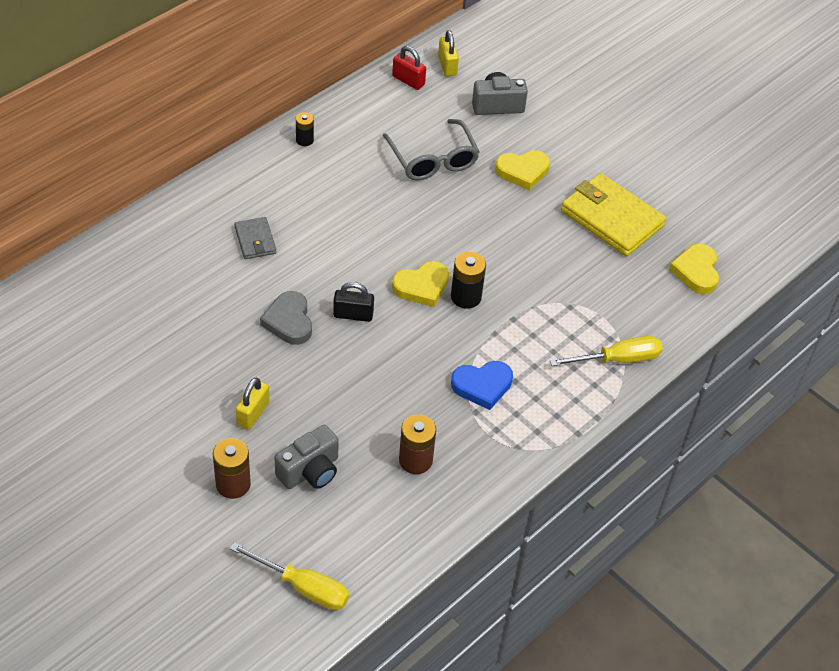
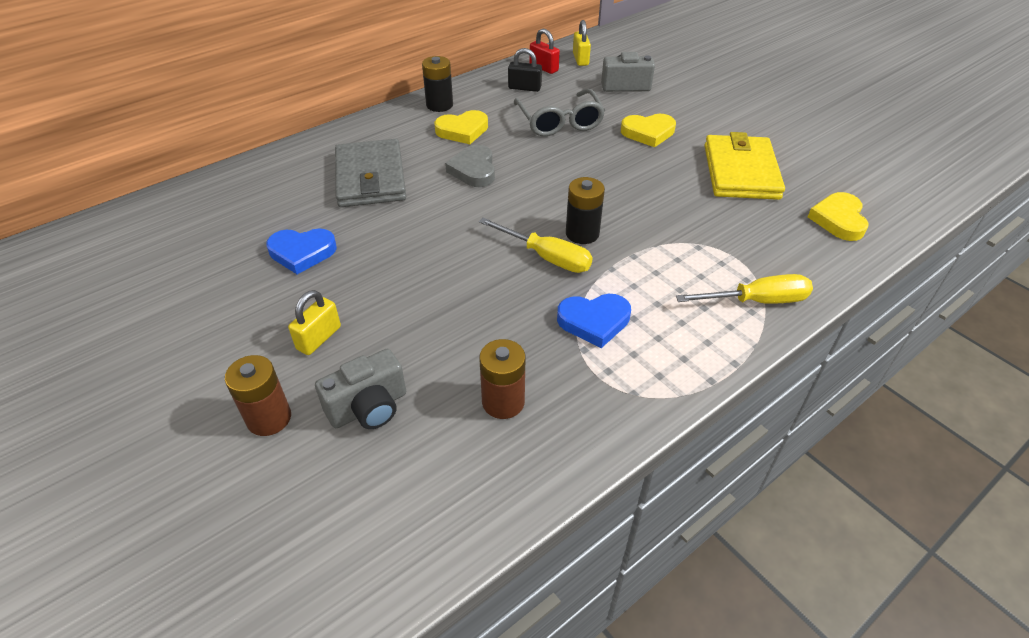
camera: 10 degrees right, 5 degrees down
(213, 329) = (302, 252): none -> blue heart
(255, 240) = (371, 178): grey wallet -> grey wallet, size x1.94
(289, 321) = (386, 248): grey heart -> grey heart (474, 170)
(303, 587) = (319, 566): yellow screwdriver -> yellow screwdriver (546, 257)
(304, 140) = (439, 105): black battery -> black battery, size x1.59
(353, 315) = (456, 245): black padlock -> black padlock (524, 88)
(422, 286) = (535, 222): yellow heart -> yellow heart (462, 131)
(611, 218) = (740, 172): yellow wallet -> yellow wallet turned 45 degrees clockwise

